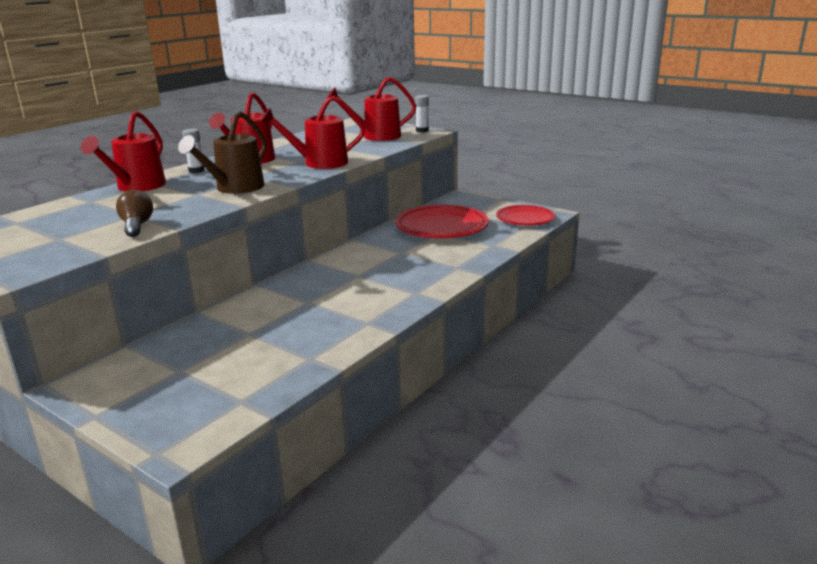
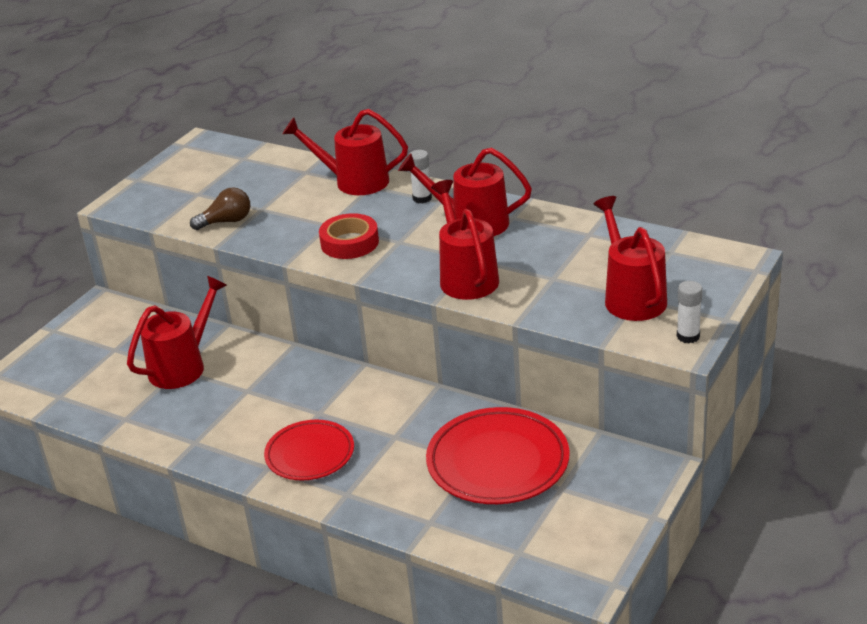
camera: 85 degrees right, 10 degrees up
(234, 188) = (349, 243): brown watering can -> red tape
(245, 331) = (183, 366): none -> red watering can
(525, 219) = (552, 552): red plate -> red plate (310, 454)

